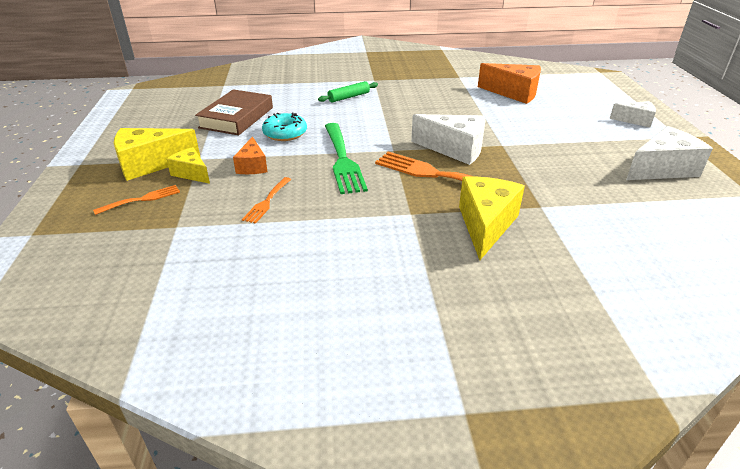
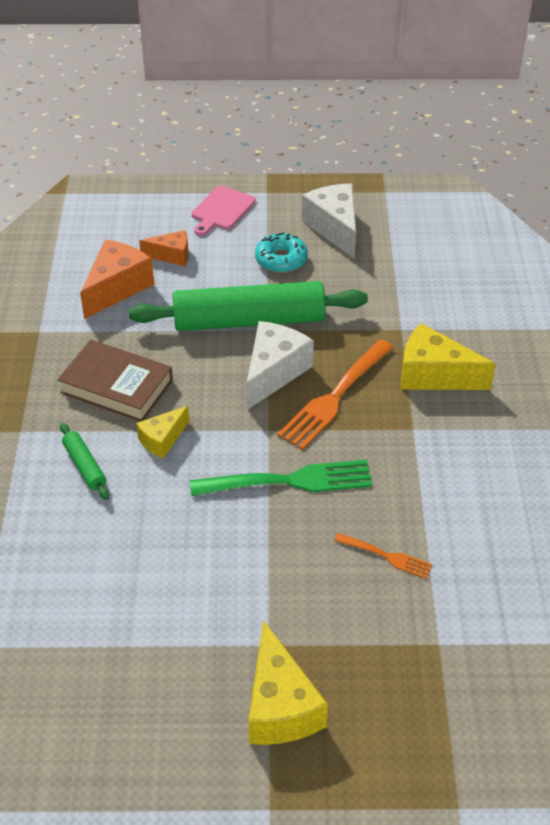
camera: 85 degrees left, 10 degrees up
(141, 199) = (378, 695): orange fork -> none
(191, 173) = (312, 647): yellow cheese -> yellow cheese (162, 439)
(236, 117) = (133, 611): brown book -> brown book (116, 386)
(252, 166) = (297, 577): orange cheese -> orange cheese (171, 255)
(285, 133) = (202, 544): turquoise donut -> turquoise donut (281, 259)
(508, 137) = (249, 320): none -> green rolling pin
(635, 120) = (222, 210): white cheese -> pink cutting board

